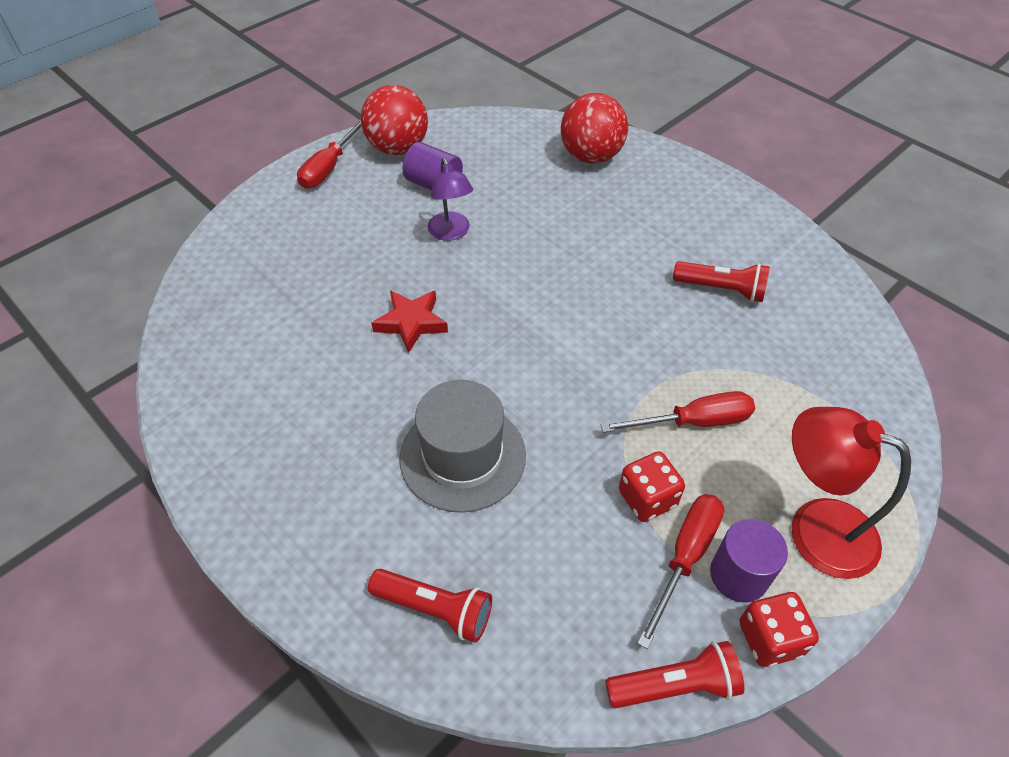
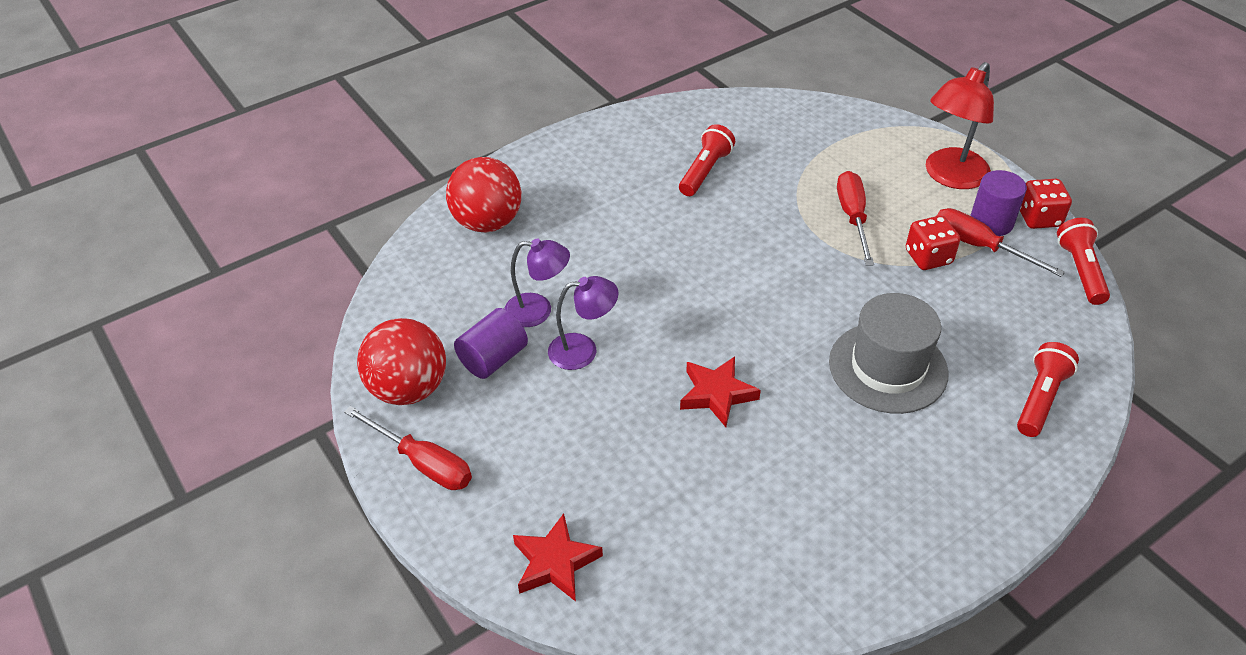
camera: 80 degrees left, 5 degrees down
(240, 245) = (555, 562): none -> red star
(491, 201) = (538, 311): none -> purple lamp

